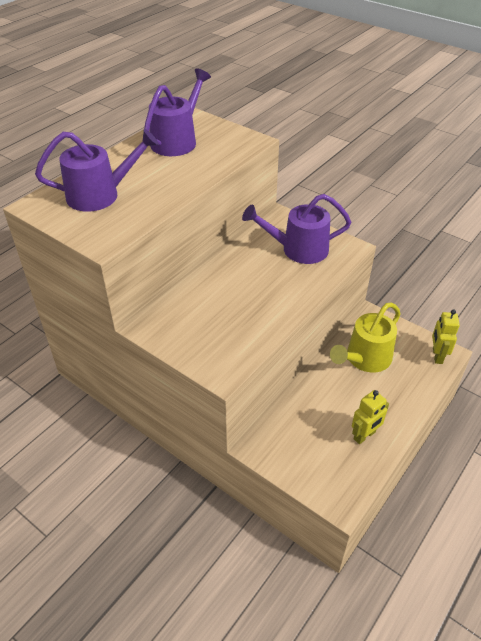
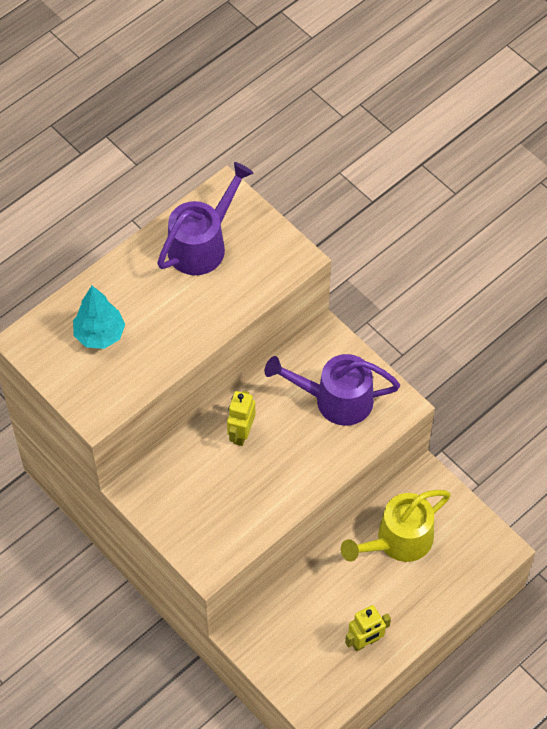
camera: 10 degrees right, 15 degrees up
(101, 195) = (100, 335): purple watering can -> turquoise tree
(437, 356) = (488, 550): yellow robot -> yellow robot (241, 433)

